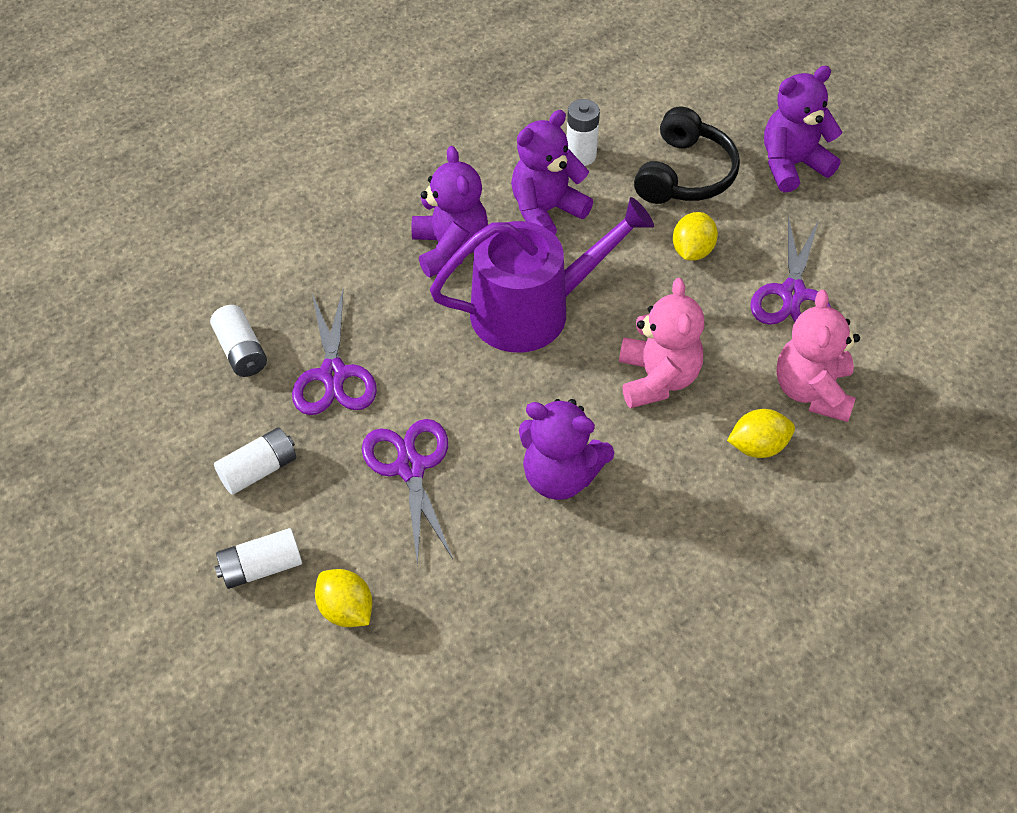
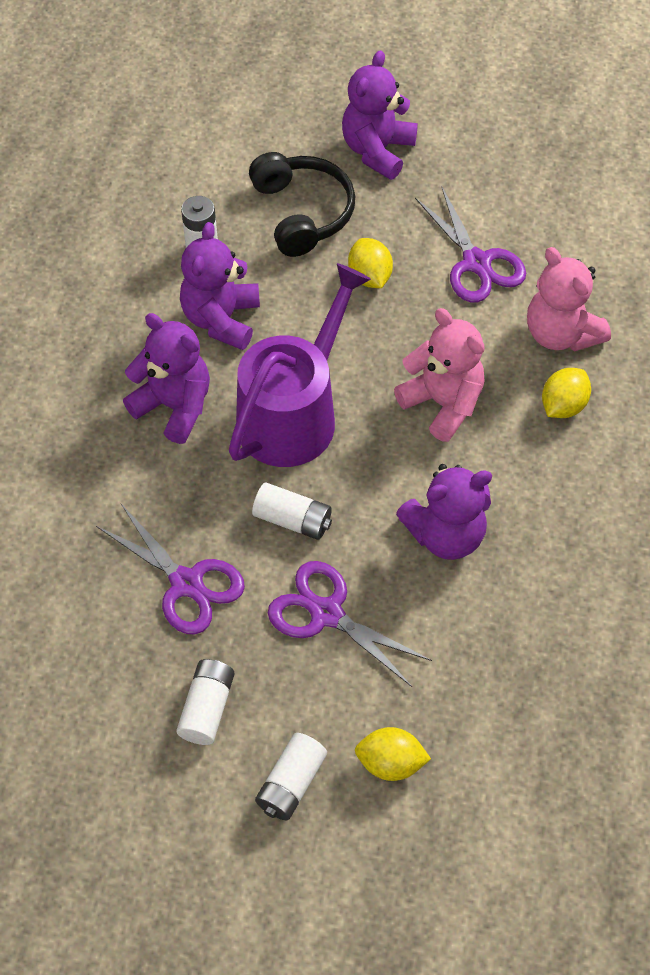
camera: 40 degrees left, 5 degrees up
(241, 351) = (86, 621): white battery -> white battery (292, 520)

